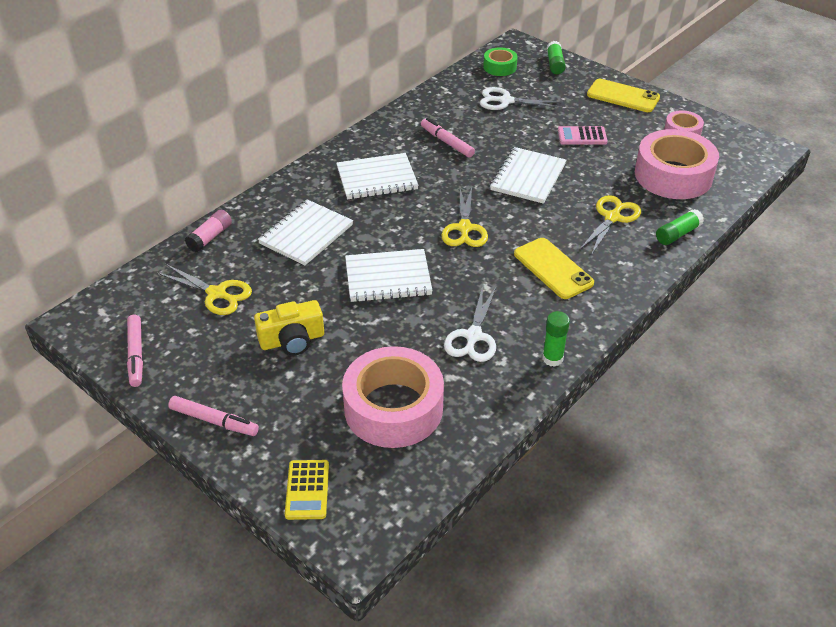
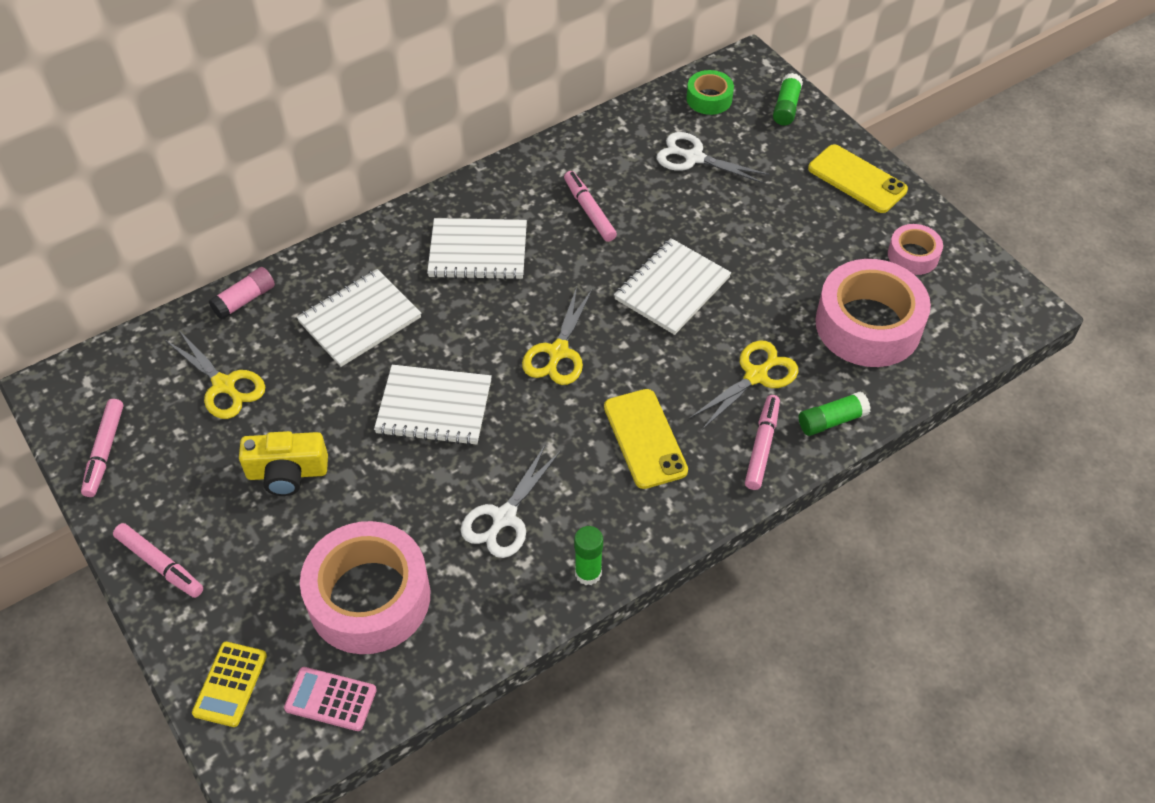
camera: 15 degrees right, 10 degrees up
(582, 136) = (772, 236): pink calculator -> pink calculator (330, 699)
(637, 258) = (762, 446): none -> pink marker

